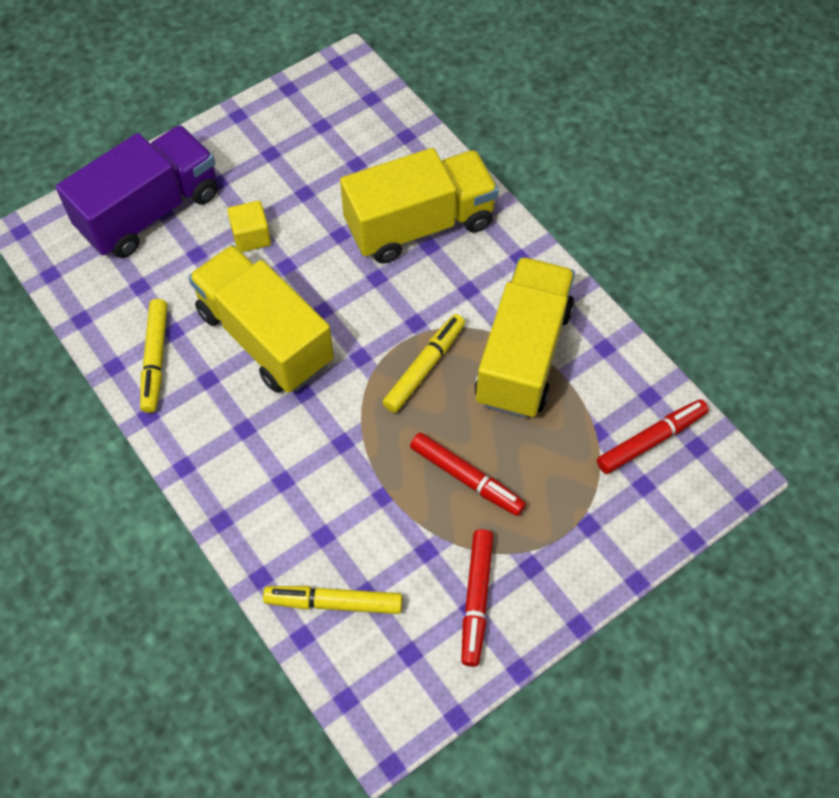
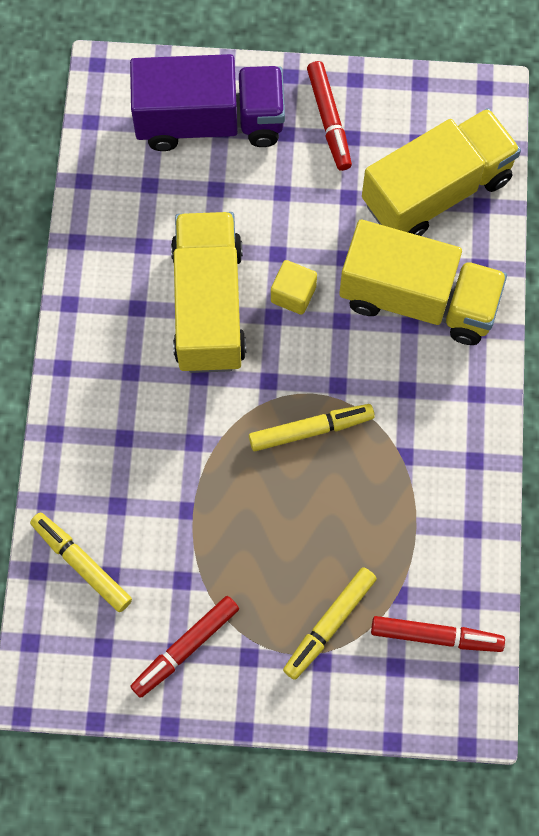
camera: 40 degrees right, 10 degrees up
(155, 360) = (111, 260): yellow marker -> yellow marker (329, 625)
(251, 237) = (271, 206): yellow cube -> yellow cube (293, 294)
(466, 478) = (262, 548): red marker -> red marker (329, 120)
(523, 355) = (399, 482): yellow truck -> yellow truck (436, 191)

